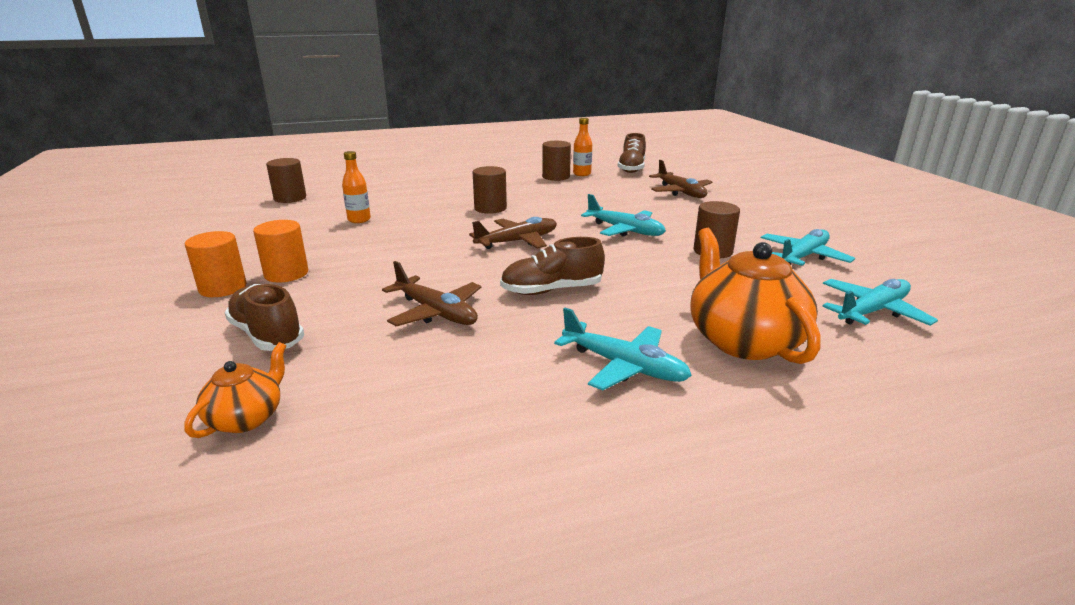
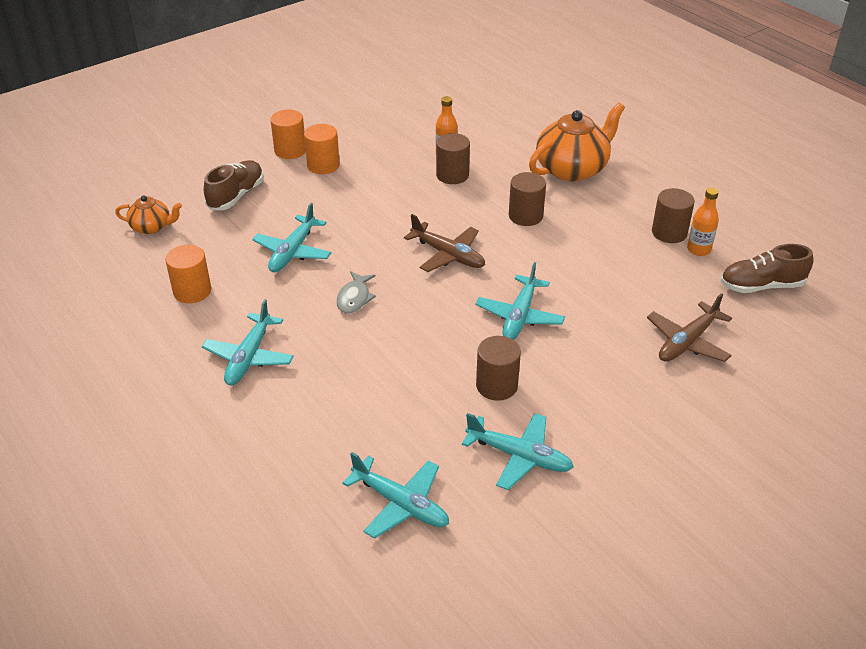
camera: 70 degrees right, 15 degrees up
(290, 198) = (474, 101): brown cylinder -> brown cylinder (452, 175)
(435, 312) = (293, 251): brown plane -> turquoise plane
(453, 395) = (192, 291): none -> orange cylinder
(552, 290) = (354, 298): brown shoe -> grey fish
(743, 340) = (310, 416): orange teapot -> orange teapot (572, 169)

